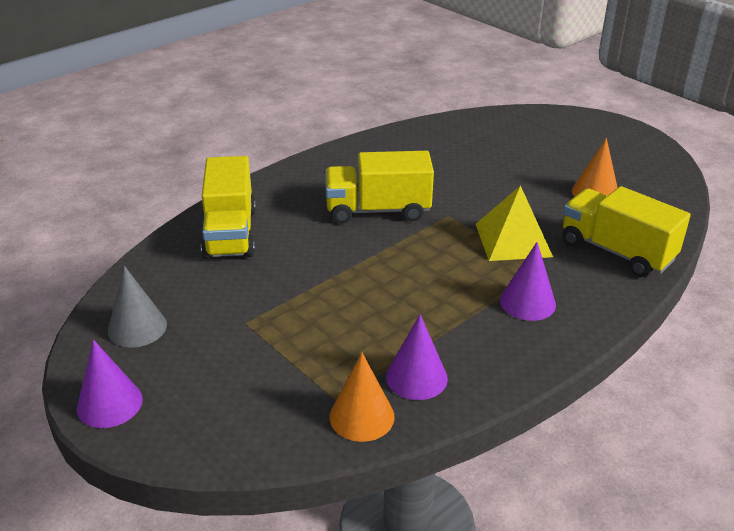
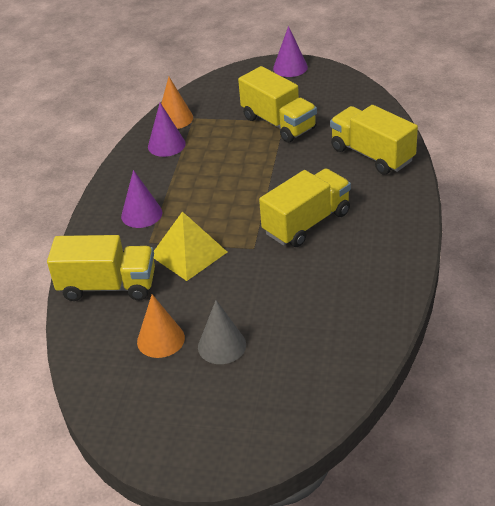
camera: 145 degrees right, 5 degrees up
(137, 327) = (331, 92): grey cone -> grey cone (222, 345)
(255, 323) = (278, 123): none -> yellow truck

